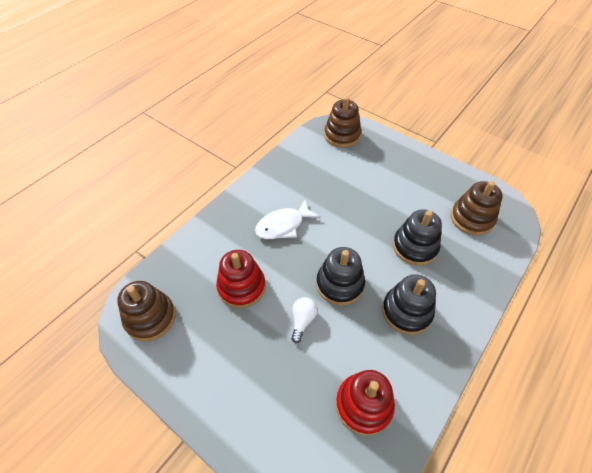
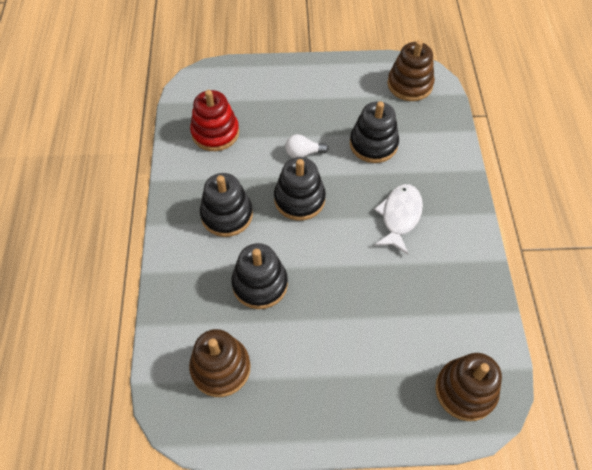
camera: 140 degrees right, 5 degrees up
(241, 287) = (373, 144): red stacking toy -> black stacking toy
(302, 320) = (303, 153): white light bulb -> white light bulb turned 105 degrees clockwise

